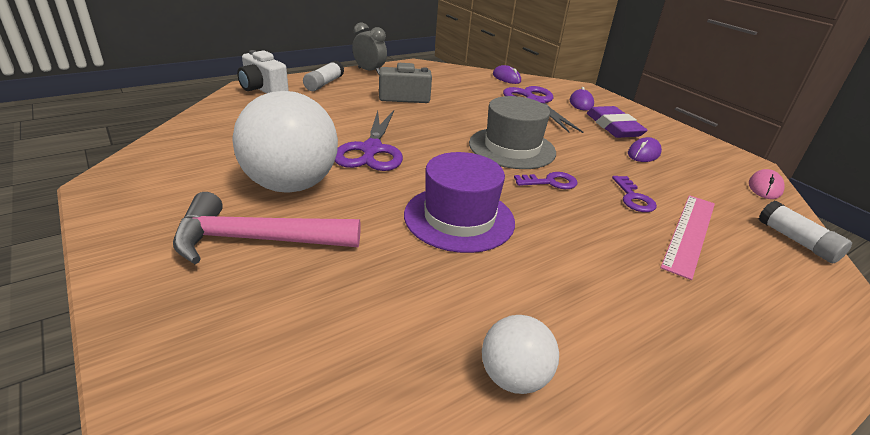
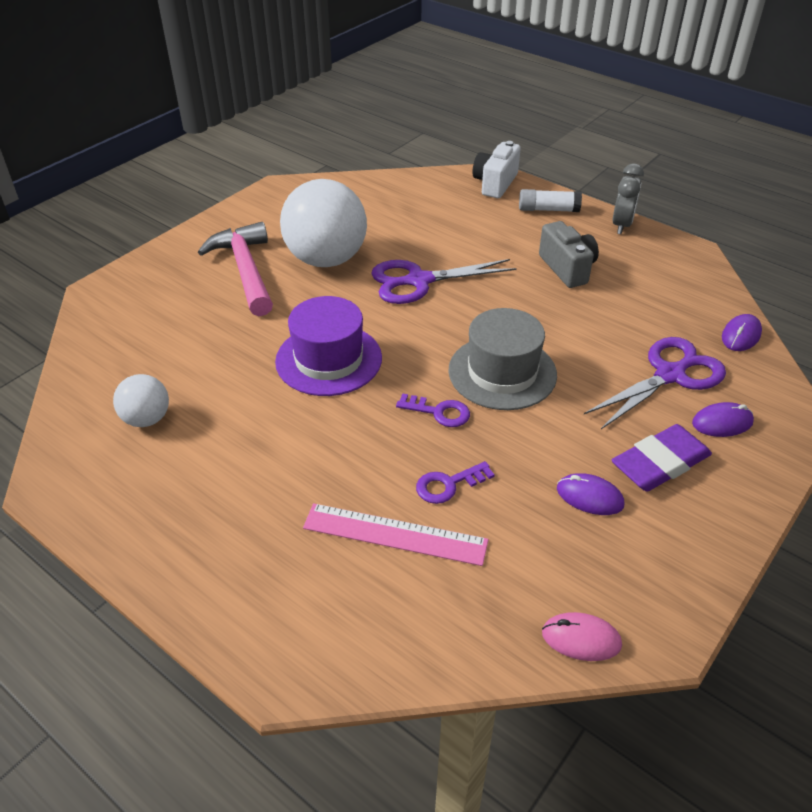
camera: 75 degrees right, 10 degrees up
(550, 182) = (439, 412): purple key -> purple key turned 45 degrees counterclockwise
(797, 241) = (435, 648): white glue stick -> none

